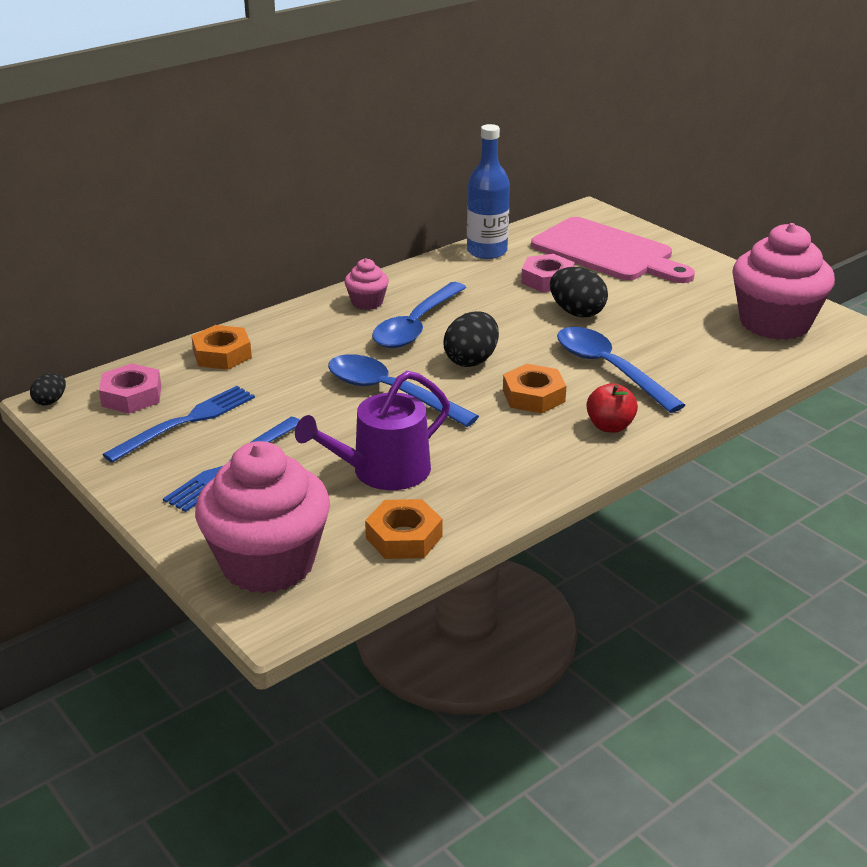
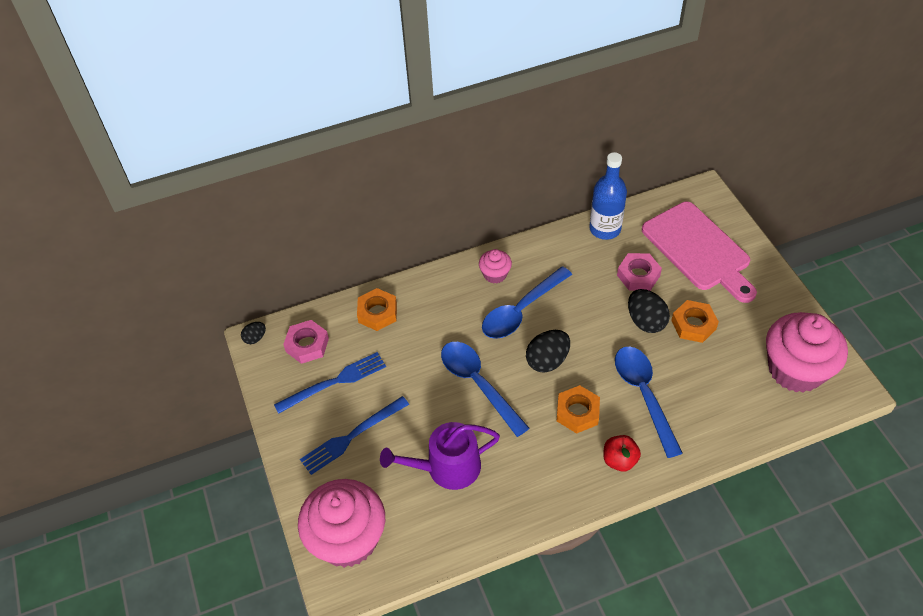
camera: 20 degrees right, 20 degrees up
(404, 537) = (439, 538): orange nut -> orange nut (693, 325)

